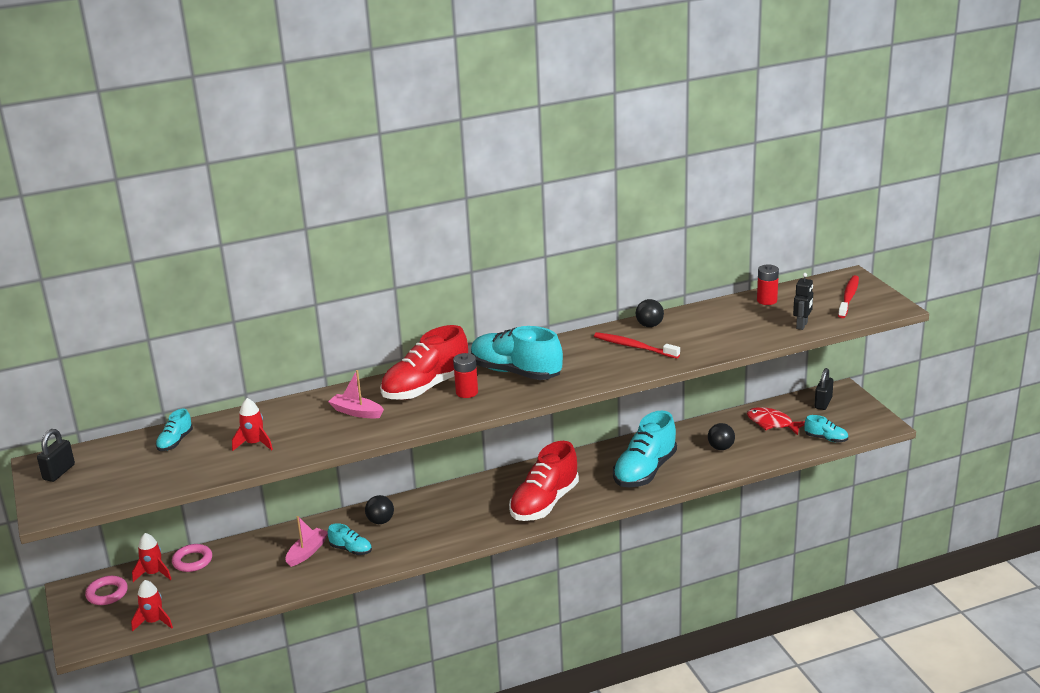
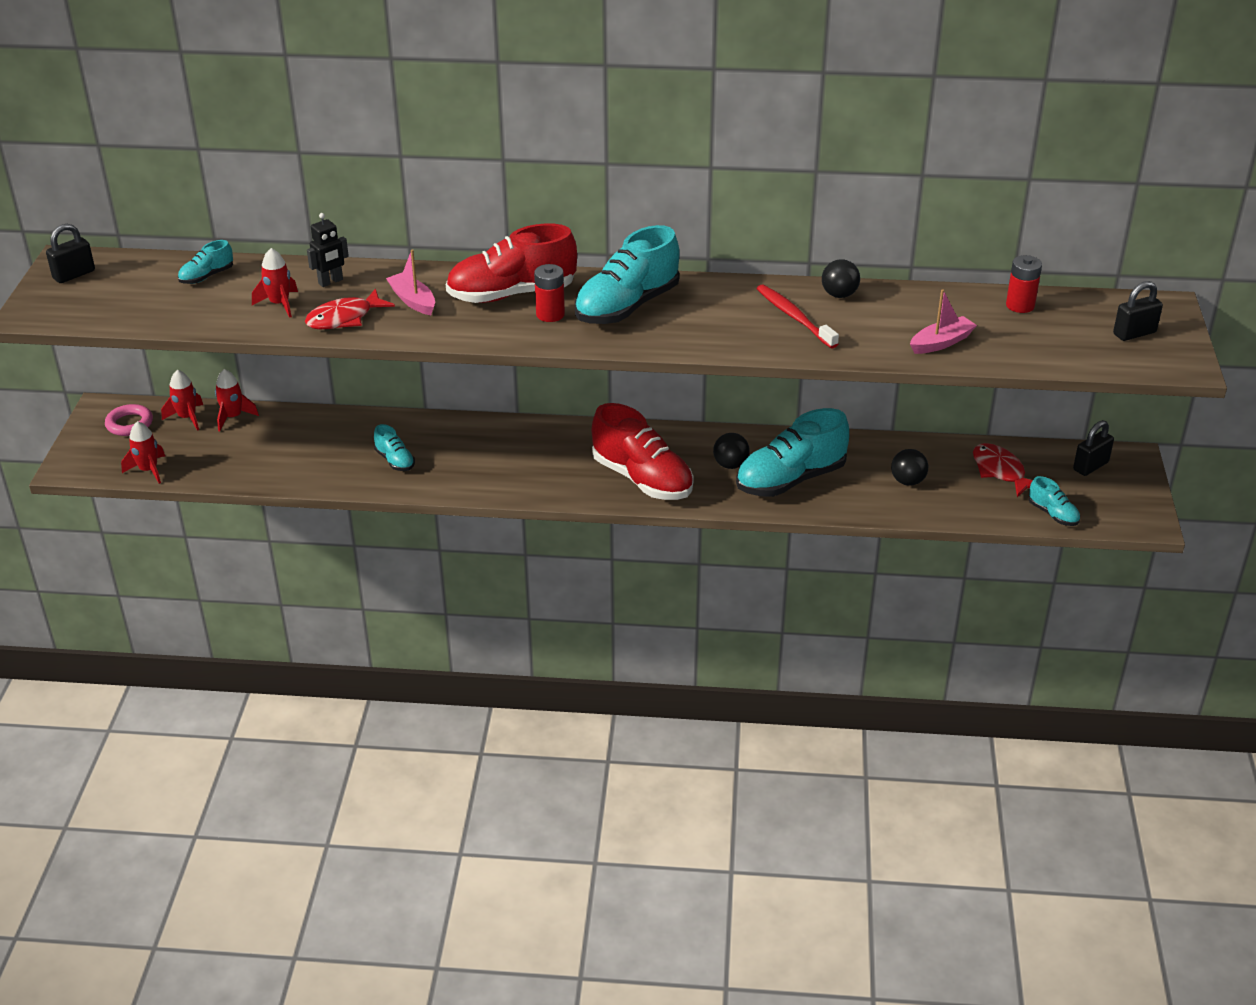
camera: 25 degrees right, 10 degrees up
(192, 561) = (233, 417): pink ring -> red rocket
(307, 552) = (349, 447): pink boat -> pink boat (941, 343)
(315, 438) = (344, 318): none -> red fish
(380, 521) = (450, 438): black ball -> black ball (730, 465)
(516, 372) = (627, 307): turquoise shoe -> turquoise shoe turned 105 degrees counterclockwise
(544, 503) = (642, 479): red shoe -> red shoe turned 105 degrees counterclockwise
(802, 325) = (1033, 353): black robot -> black robot (331, 282)
(848, 297) = (1134, 333): red toothbrush -> black padlock

